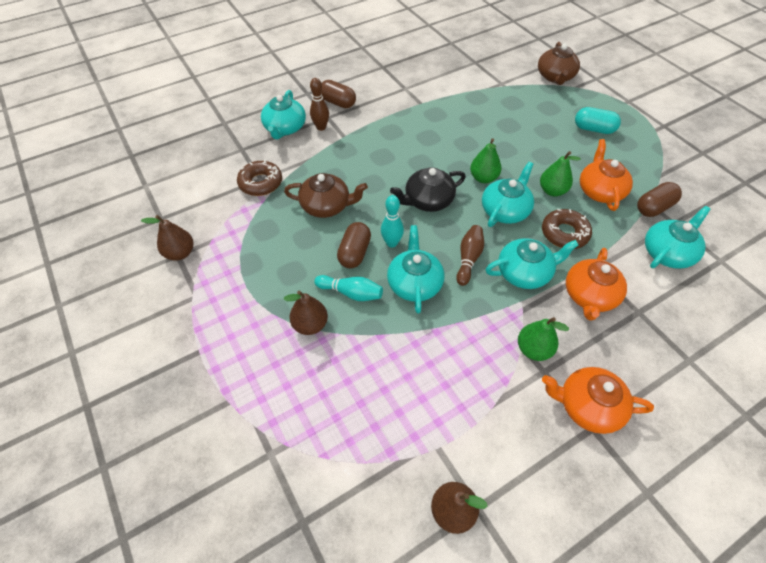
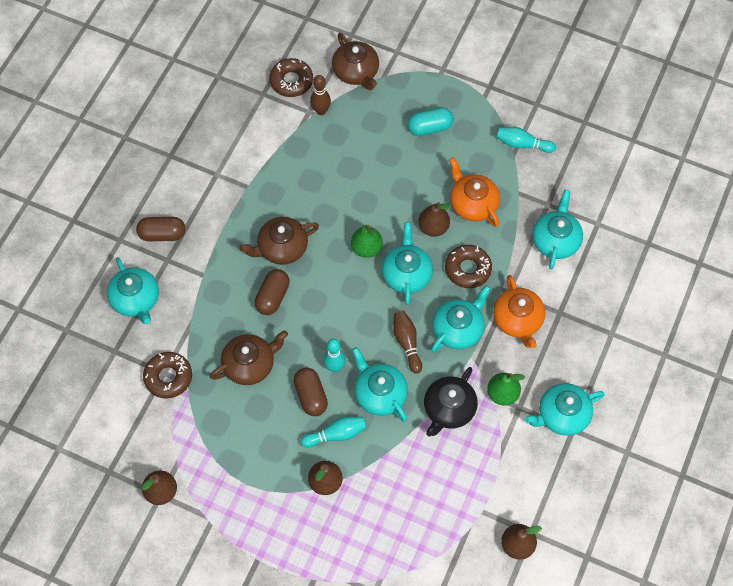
camera: 35 degrees left, 10 degrees up
(321, 127) = (171, 277): brown bowling pin -> brown bowling pin (321, 111)
(415, 147) = (281, 248): none -> brown teapot
(428, 201) = (334, 304): black teapot -> black teapot (448, 409)
(501, 63) = (291, 81): none -> brown donut
(552, 191) = (433, 227): green pear -> brown pear
(587, 406) = (562, 415): orange teapot -> turquoise teapot
(653, 207) = (524, 196): brown capsule -> brown capsule (272, 297)
(673, 172) = (522, 144): none -> turquoise bowling pin

